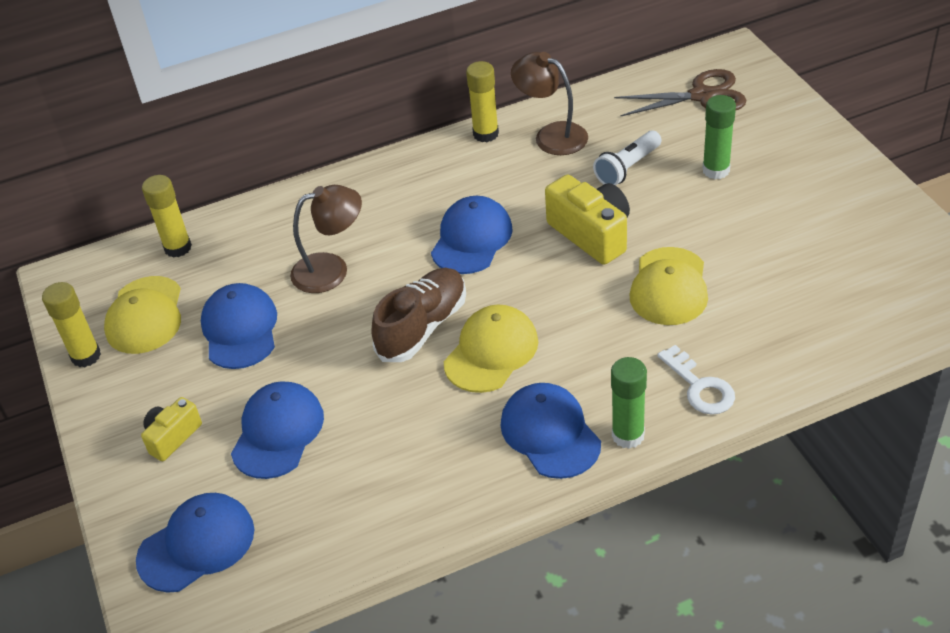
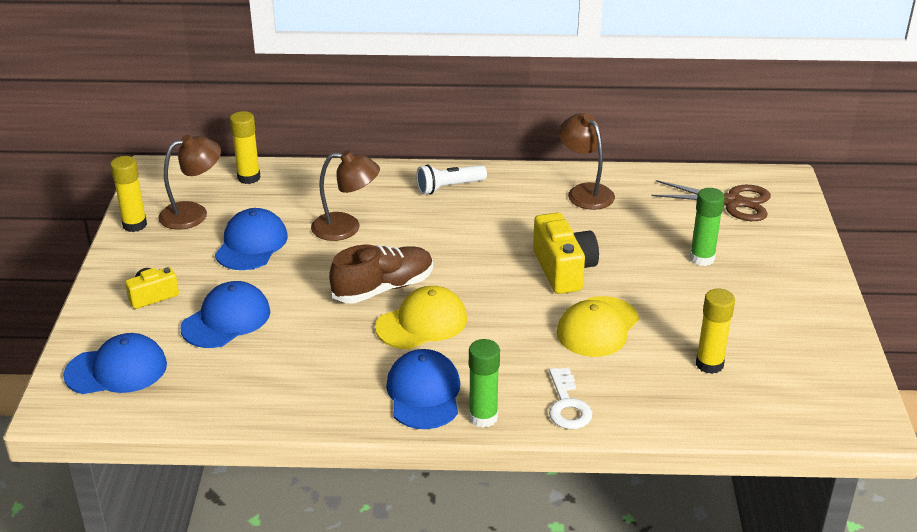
camera: 20 degrees right, 10 degrees down
(145, 315) = (193, 213): yellow cap -> brown lamp
(471, 239) = (466, 242): blue cap -> none
(486, 134) = (533, 175): yellow glue stick -> yellow glue stick (709, 364)
(627, 168) = (629, 234): white flashlight -> white flashlight (449, 187)

